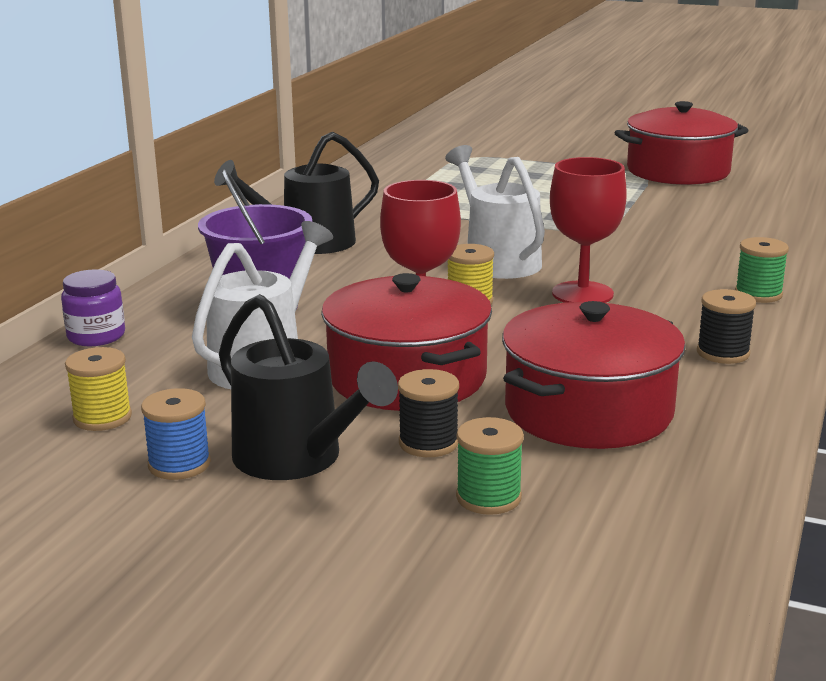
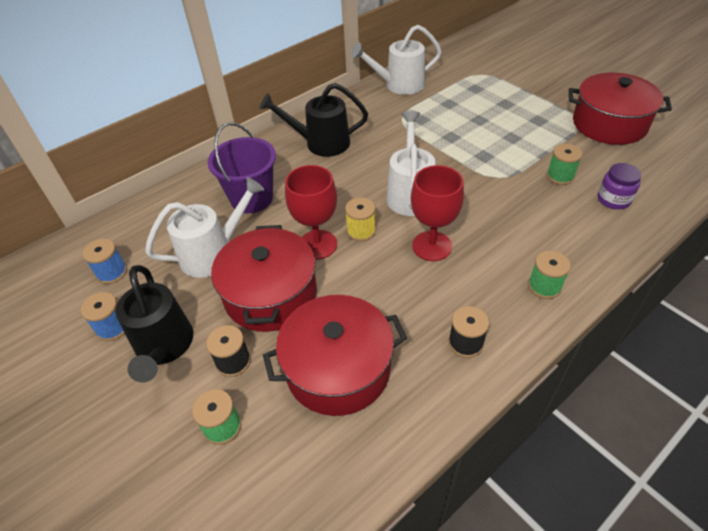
camera: 30 degrees right, 25 degrees up
(96, 336) = (160, 199): purple jar -> purple jar (613, 199)
(102, 418) = (112, 272): yellow spool -> blue spool
(361, 181) = (398, 85): none -> white watering can
(670, 216) = (560, 176): none -> green spool

